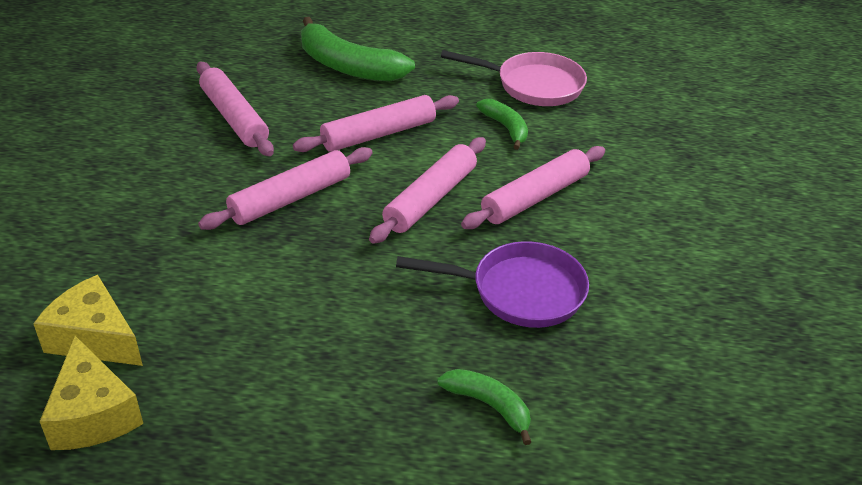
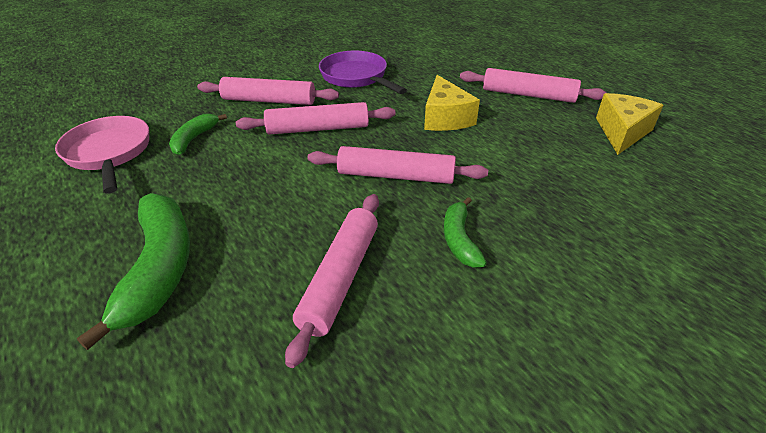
camera: 130 degrees left, 0 degrees up
(94, 338) = (604, 164): yellow cheese -> yellow cheese (445, 118)
(378, 134) = (267, 184): pink rolling pin -> pink rolling pin (528, 95)
(489, 406) = (433, 59): green banana -> green banana (459, 239)

